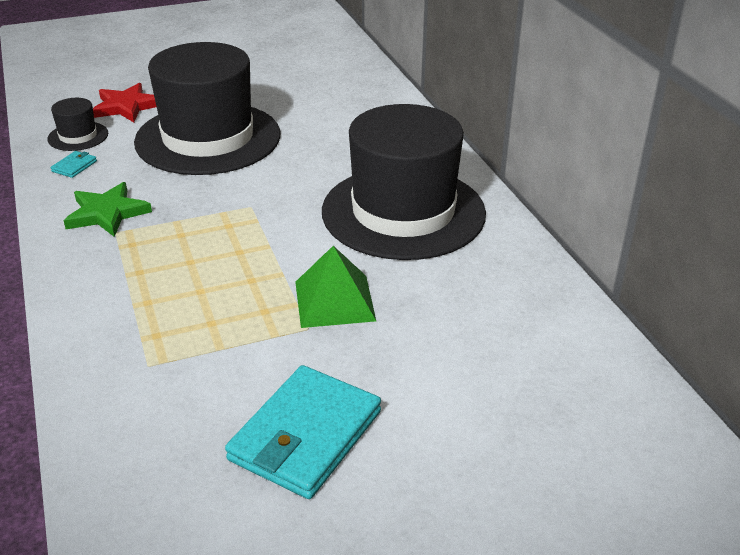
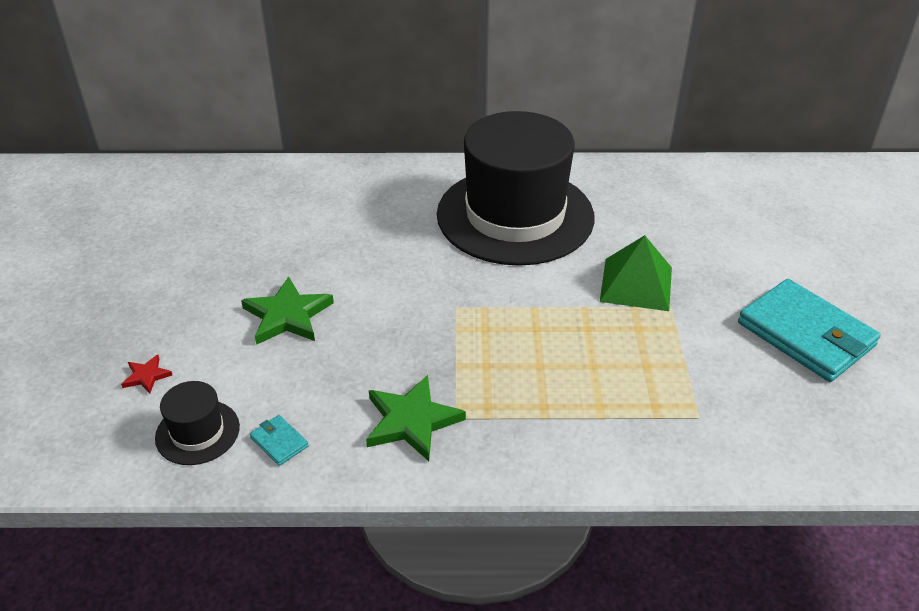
camera: 70 degrees left, 5 degrees up
(126, 106) = (146, 376): red star -> red star, size x0.50
(208, 138) = (287, 315): black hat -> green star

